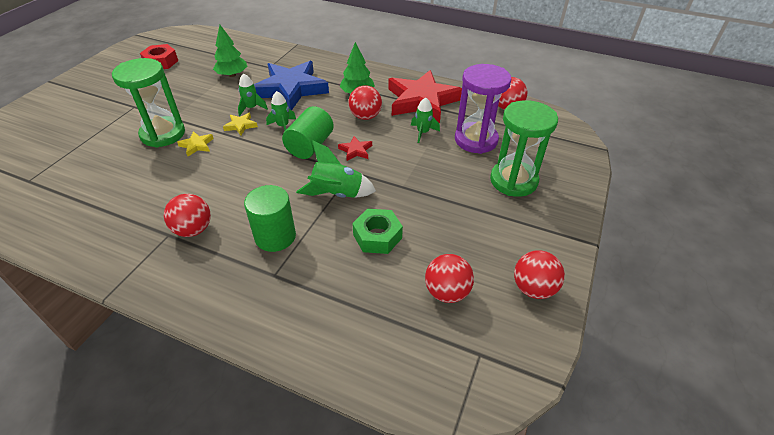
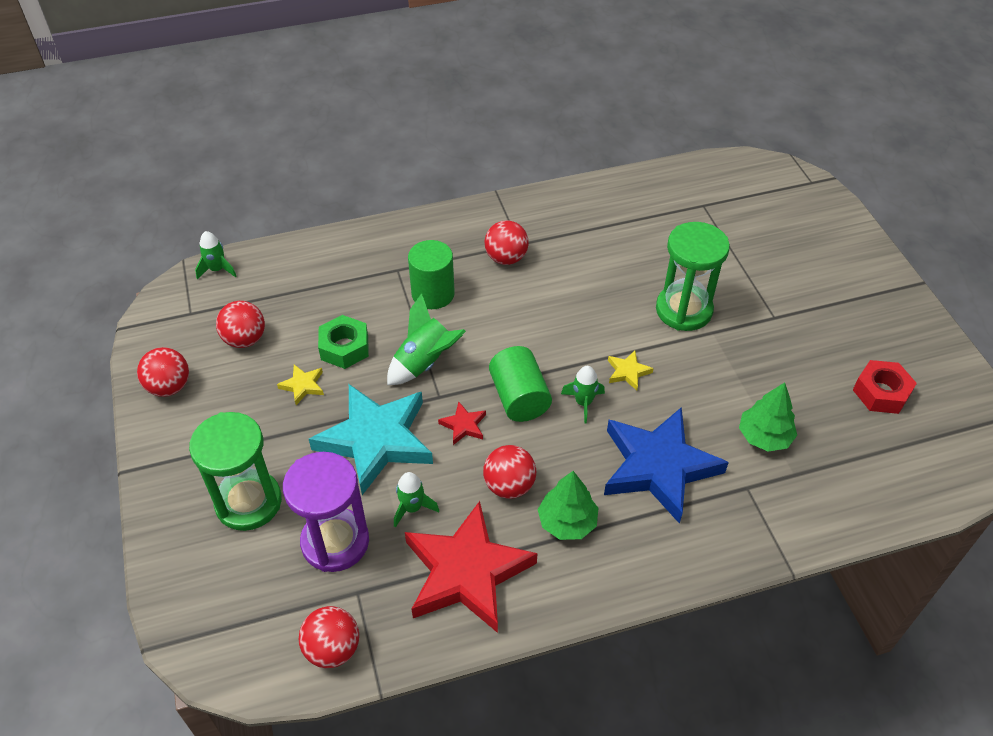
camera: 140 degrees right, 5 degrees up
(196, 145) = (630, 321): yellow star -> yellow star (303, 386)
(251, 108) = (655, 402): green rocket -> green rocket (217, 269)
(412, 170) = (376, 440): none -> turquoise star

